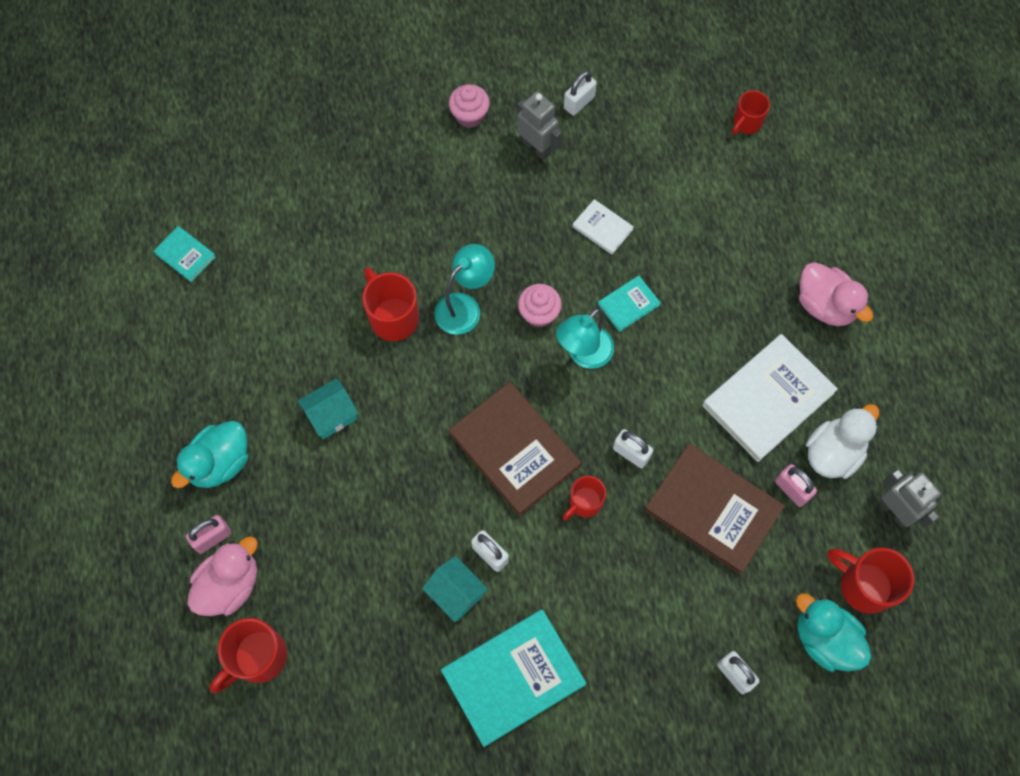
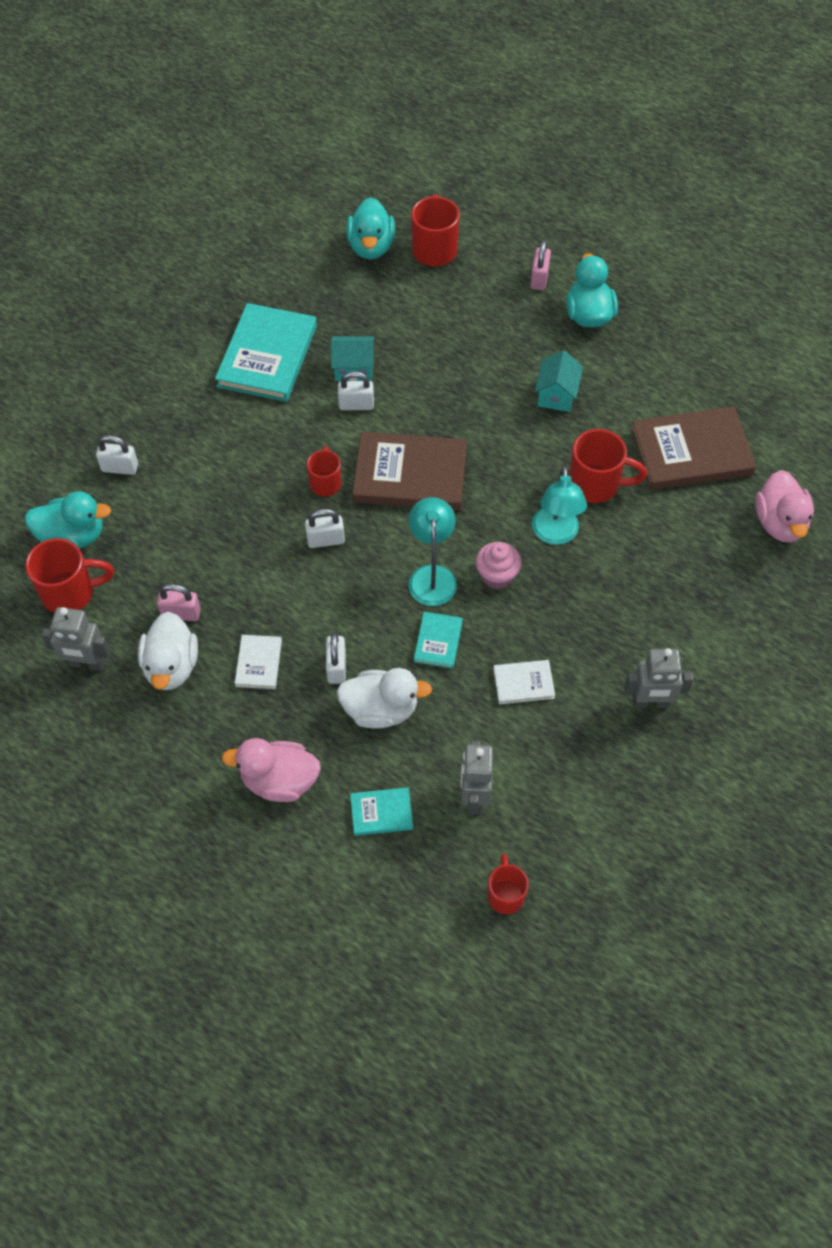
camera: 135 degrees right, 10 degrees down
(185, 255) = (783, 402): turquoise book -> turquoise book (381, 813)
(230, 585) = (497, 267): pink duck -> pink duck (779, 523)
(305, 717) = (371, 247): none -> turquoise duck
(469, 116) = (733, 680): pink cupcake -> none
(579, 102) = (665, 776): white padlock -> white padlock (336, 667)
(708, 189) = (474, 797): none -> grey robot
(713, 509) = (229, 552): brown book -> brown book (691, 452)
(714, 293) = (381, 709): none -> white duck
(768, 399) = (259, 663): white book -> white book, size x0.48

